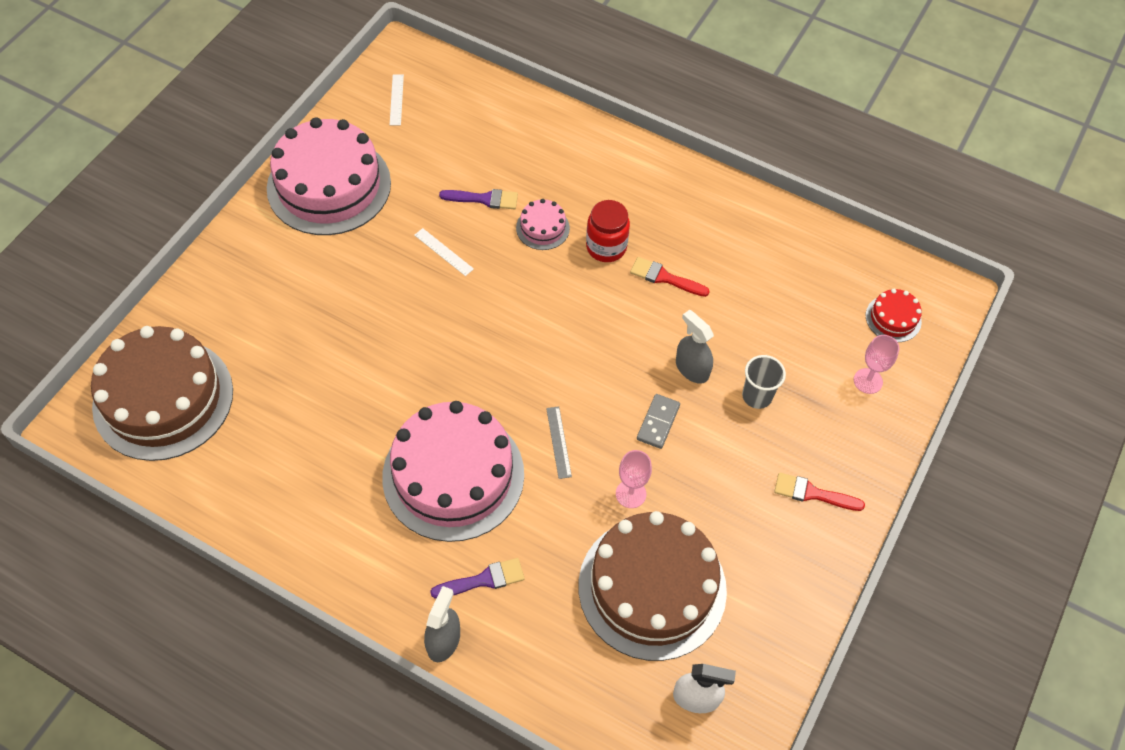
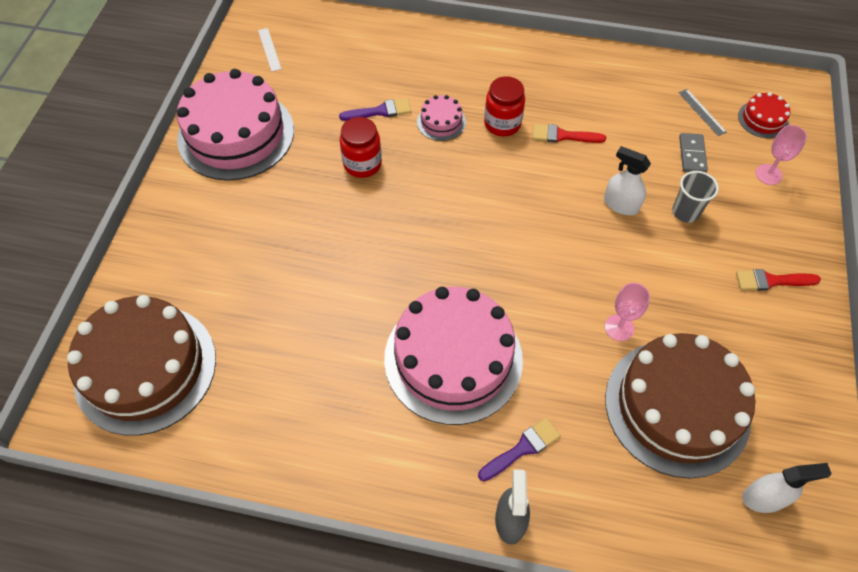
camera: 15 degrees left, 0 degrees up
(443, 252) = (362, 164): white ruler -> red jar
(558, 442) = (535, 300): grey ruler -> grey ruler (702, 112)
(658, 422) = (613, 258): grey domino -> grey domino (692, 154)
(691, 369) = (620, 204): grey spray bottle -> white spray bottle

